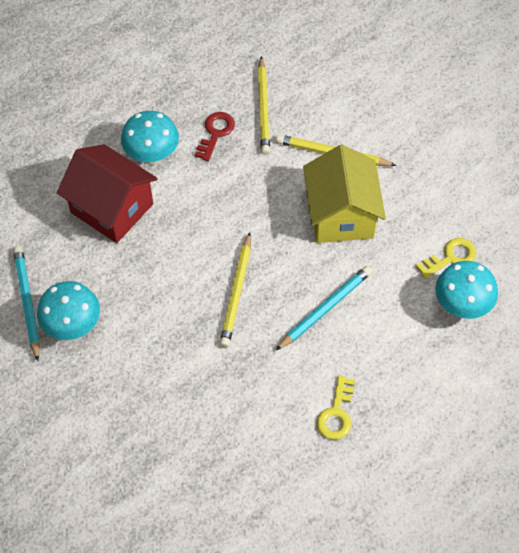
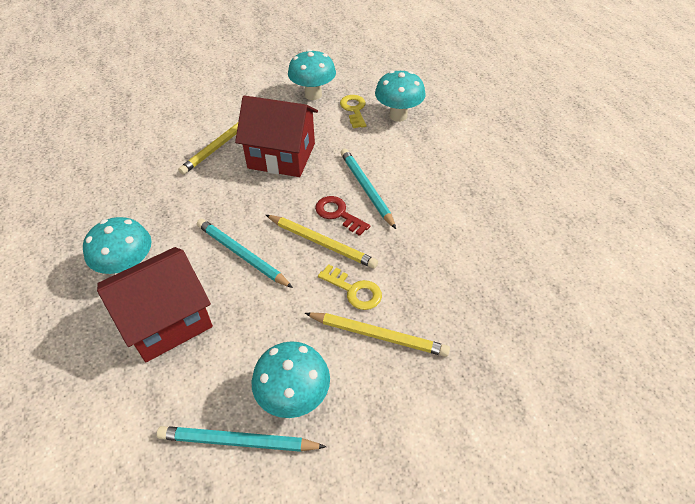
camera: 70 degrees left, 10 degrees down
(198, 233) = (242, 254): none -> turquoise pencil
(215, 133) = (141, 213): red key -> red key (338, 214)
(263, 108) = (141, 174): yellow pencil -> yellow pencil (378, 335)
(336, 413) = (468, 208): yellow key -> yellow key (354, 290)
(341, 214) = (281, 156): yellow house -> red house
(458, 207) = (313, 95): none -> turquoise mushroom

